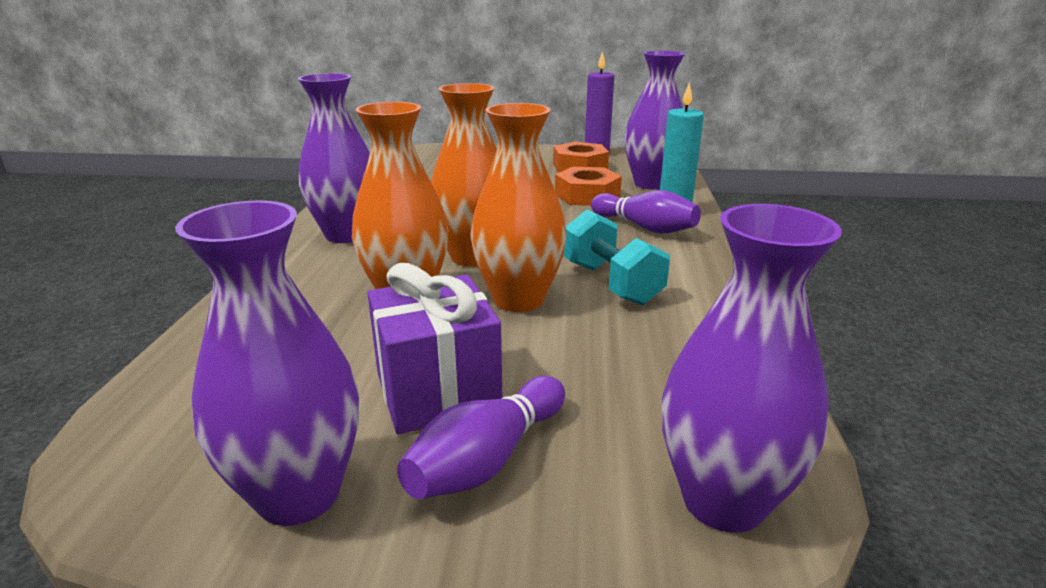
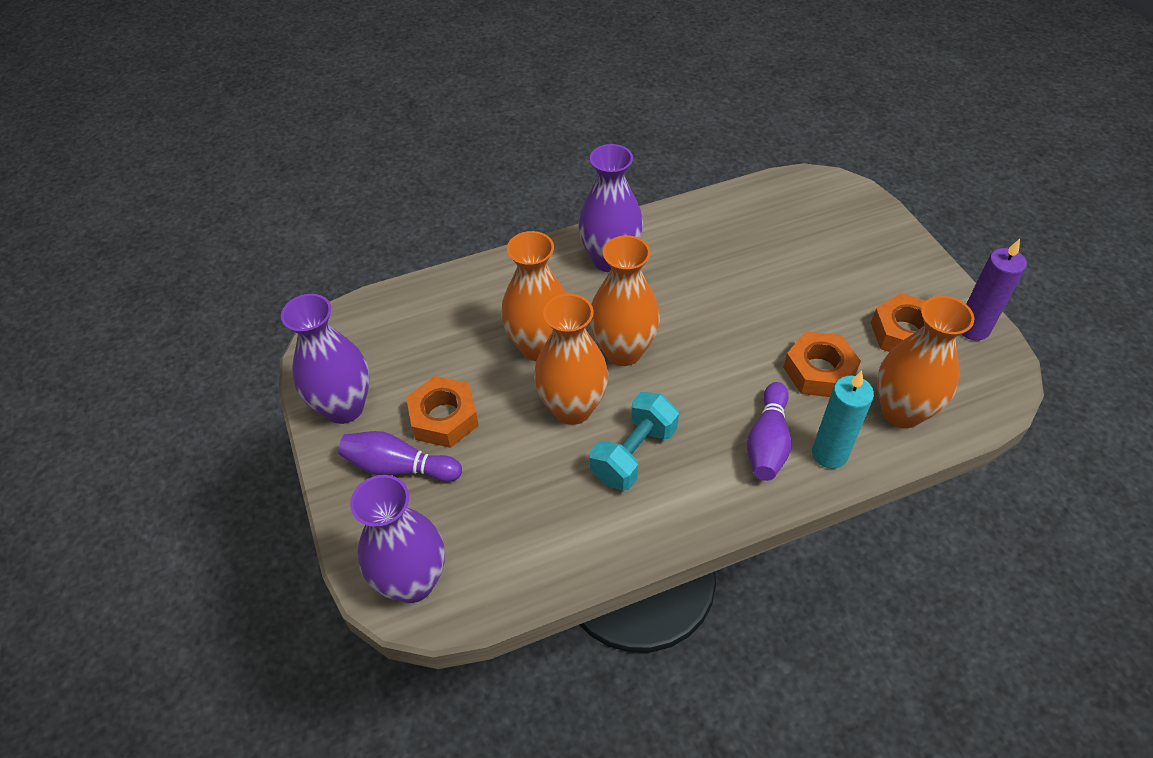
camera: 65 degrees right, 25 degrees up
(437, 391) = (444, 418): purple gift -> orange nut
(651, 184) = (901, 412): purple vase -> orange vase

